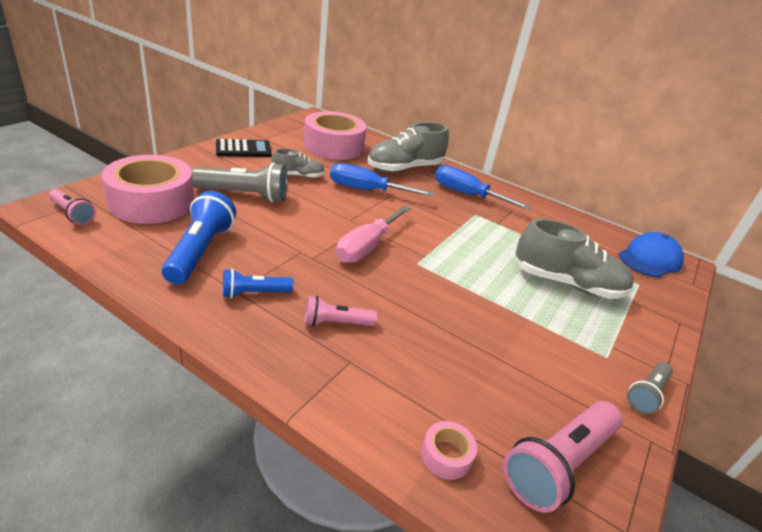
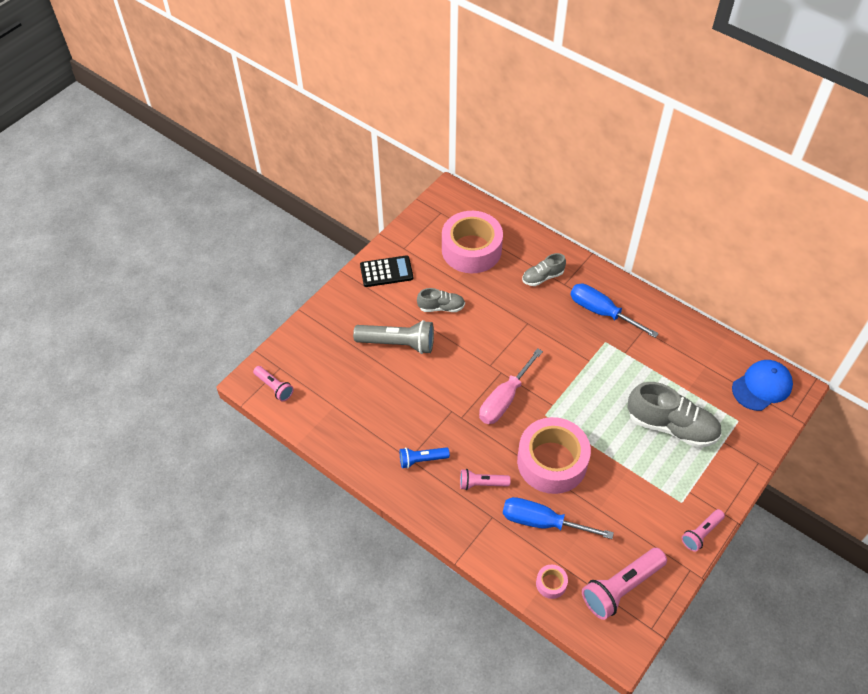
camera: 10 degrees right, 20 degrees up
(152, 202) = (327, 364): pink tape -> pink tape (552, 462)
(200, 251) = (376, 419): blue flashlight -> none
(367, 190) = (505, 320): blue screwdriver -> blue screwdriver (542, 522)
(405, 168) = (542, 277): grey shoe -> grey shoe, size x0.55
(647, 394) = (701, 533): grey flashlight -> pink flashlight

